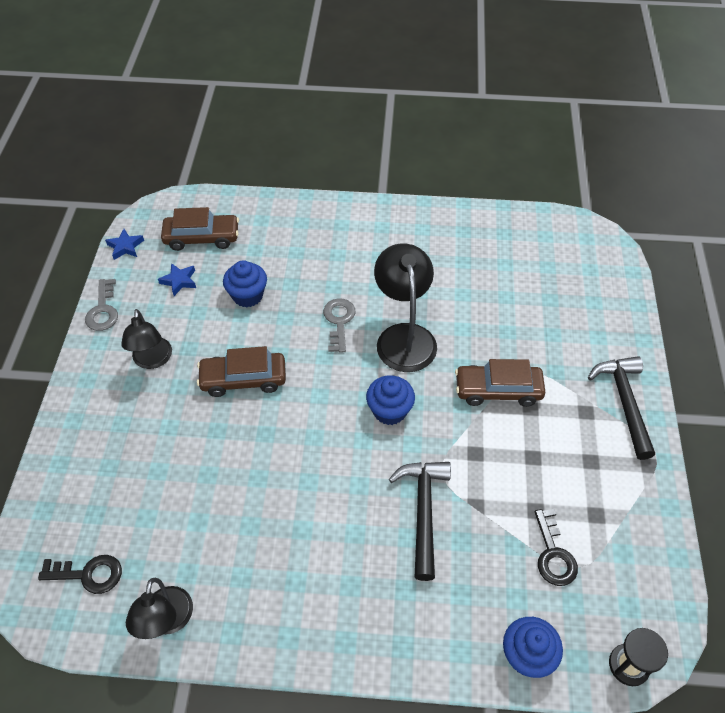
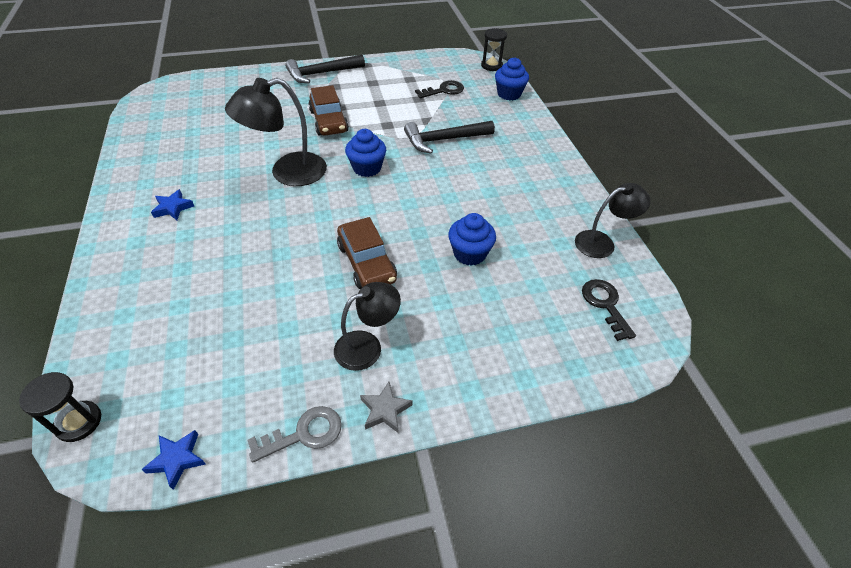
camera: 110 degrees left, 5 degrees down
(91, 359) = (385, 410): none -> grey star
(179, 281) = (240, 365): blue star -> blue star (173, 208)
(180, 203) = (79, 422): none -> black hourglass
(202, 238) = (157, 368): brown car -> none
(247, 295) = (255, 291): blue cupcake -> blue cupcake (469, 253)
(339, 321) = (278, 215): grey key -> none

